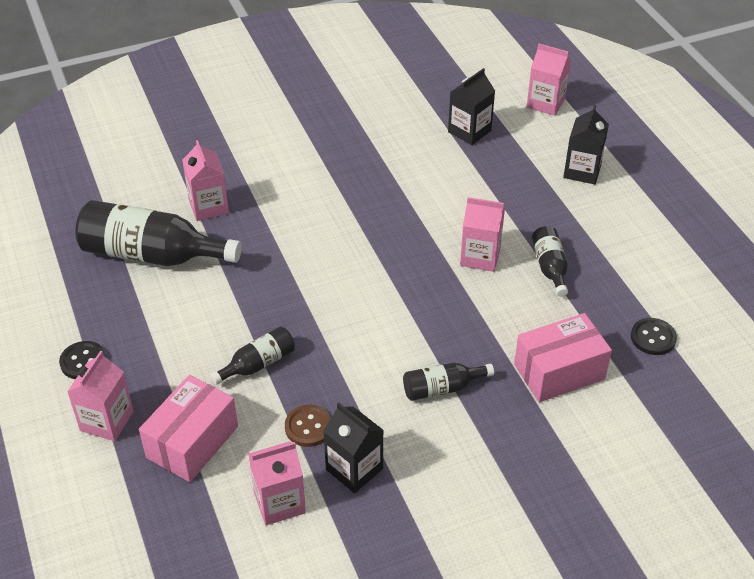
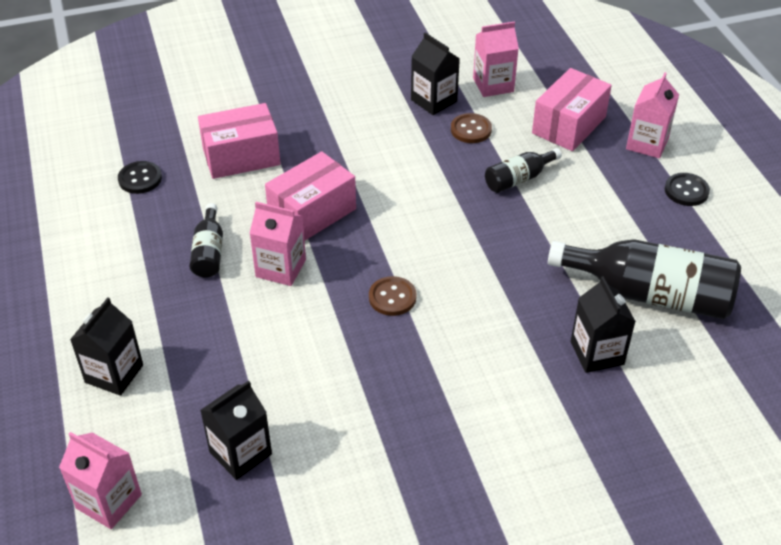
camera: 175 degrees left, 0 degrees up
(208, 207) = (597, 353): pink carton -> black carton
(377, 238) = (392, 297): none -> brown button
(442, 388) = (351, 150): black bottle -> none
(465, 311) = (312, 213): none -> pink box

